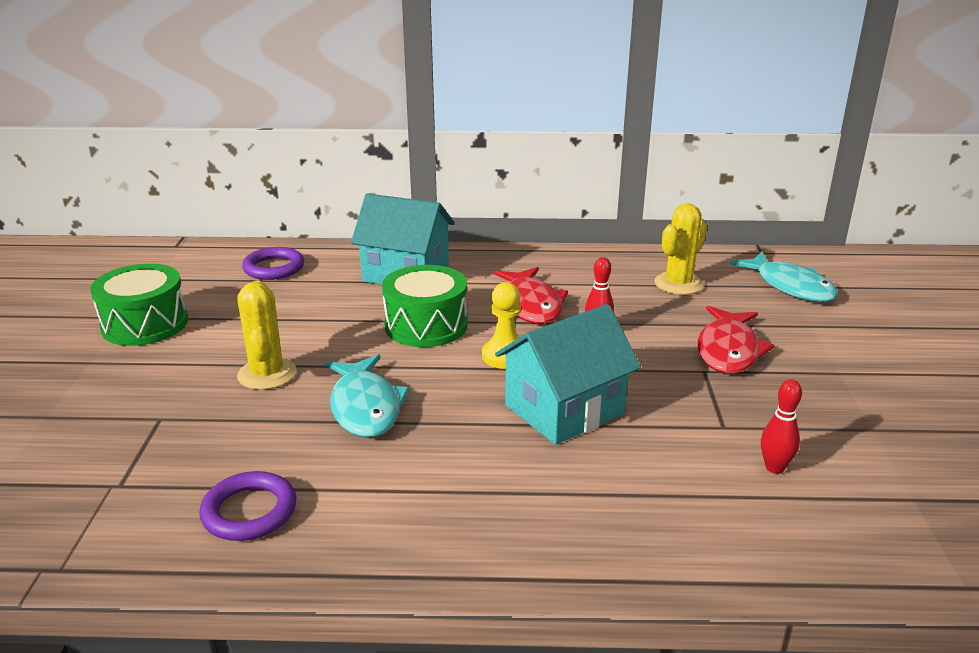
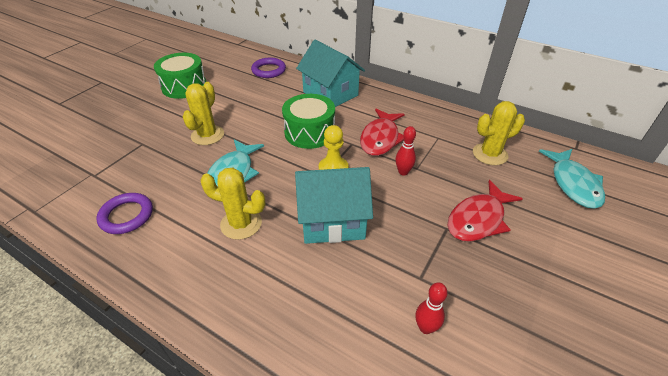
camera: 30 degrees right, 15 degrees up
(444, 456) = (241, 224): none -> yellow cactus

